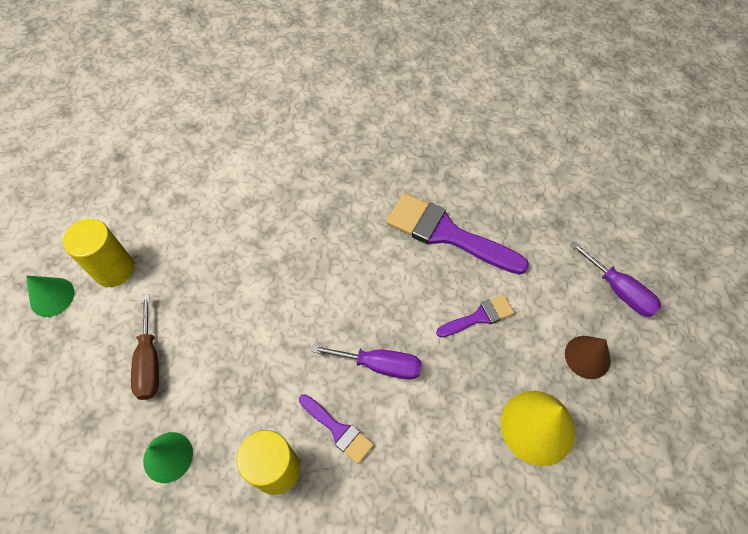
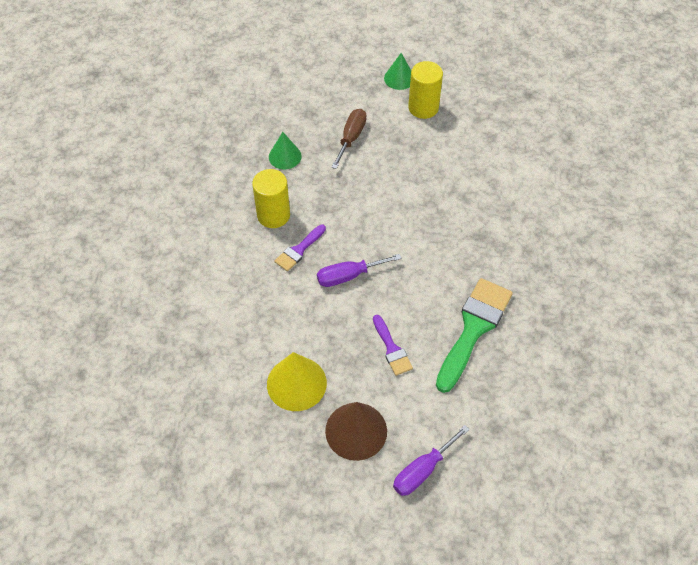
camera: 90 degrees right, 5 degrees down
(149, 361) = (351, 138): brown screwdriver -> brown screwdriver turned 120 degrees clockwise
(380, 365) = (348, 276): purple screwdriver -> purple screwdriver turned 60 degrees clockwise
(447, 234) = (474, 328): purple brush -> green brush
(587, 357) = (356, 431): brown cone -> brown cone, size x1.54

